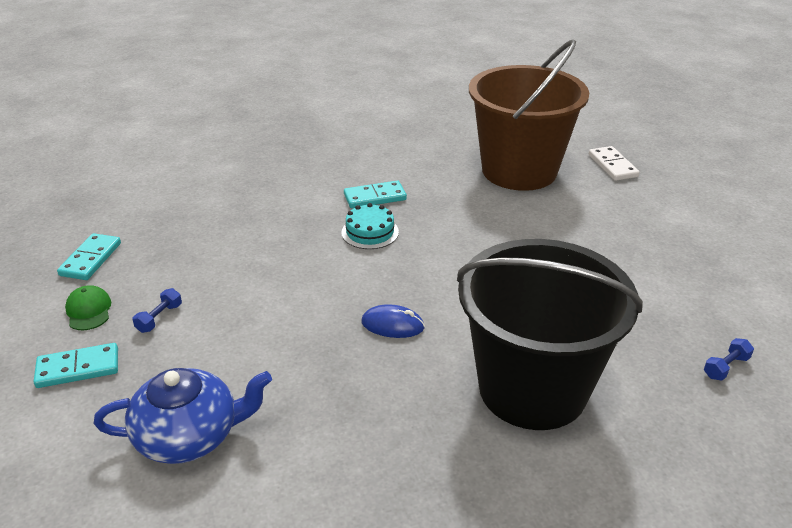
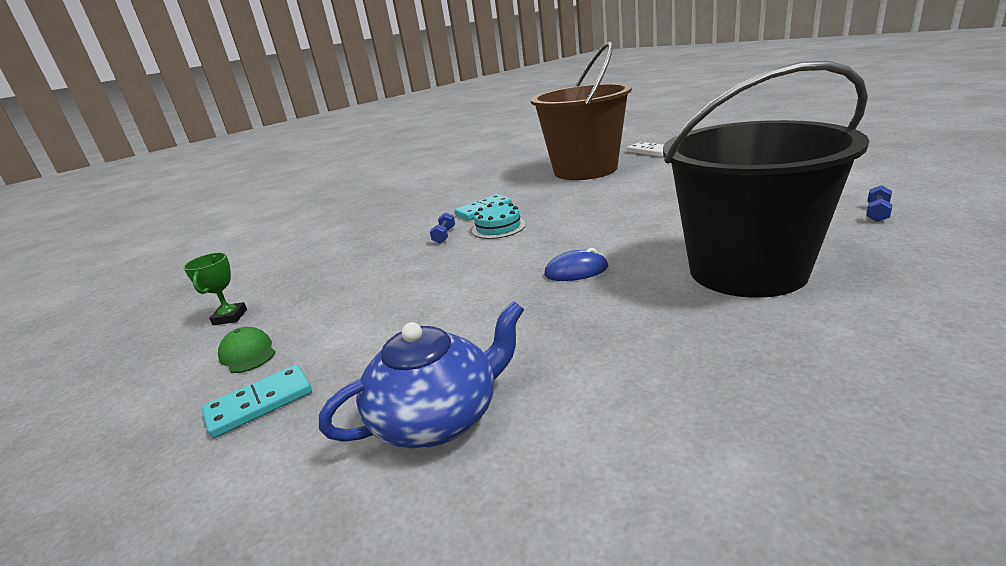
camera: 15 degrees left, 10 degrees down
(91, 259) = (230, 317): turquoise domino -> green trophy
(159, 318) = (334, 335): blue dumbbell -> blue dumbbell (444, 235)

